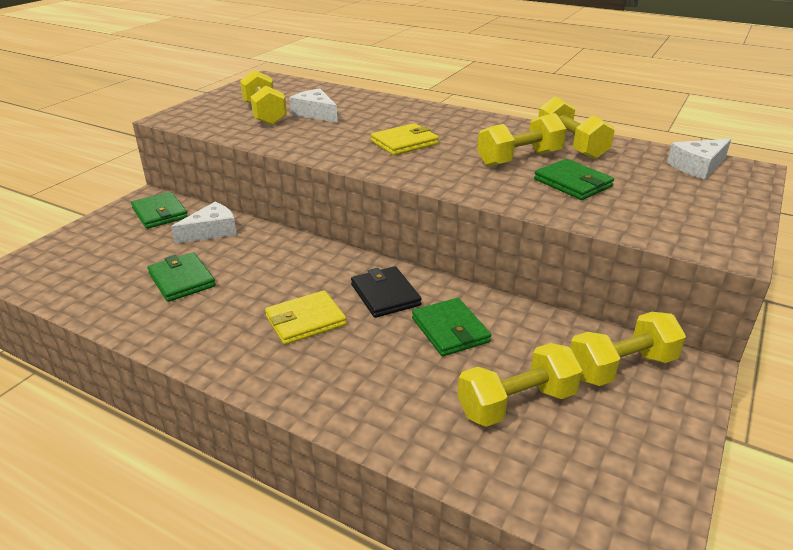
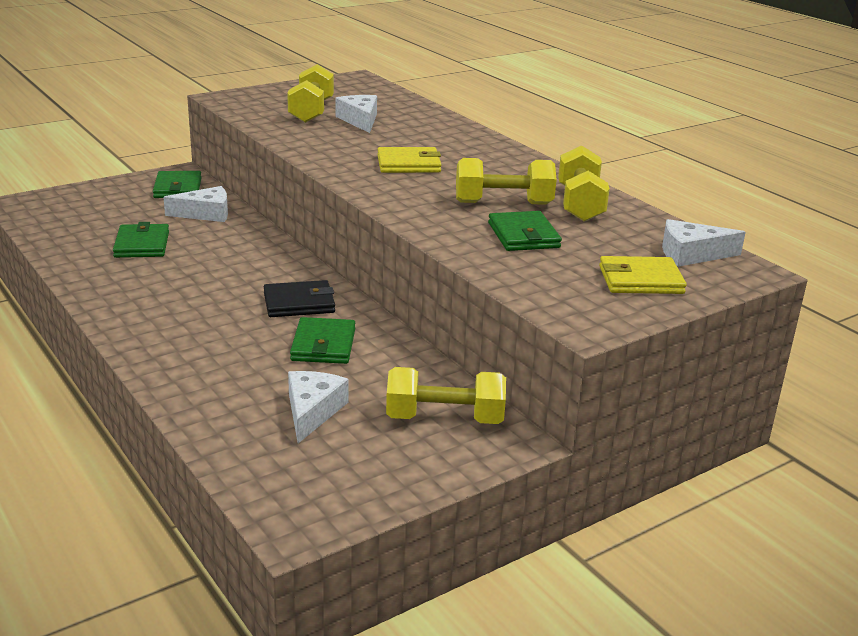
camera: 25 degrees right, 5 degrees down
(305, 320) = (208, 302): yellow wallet -> yellow wallet (640, 280)
(385, 295) = (299, 303): black wallet -> black wallet turned 75 degrees clockwise
(516, 403) = (312, 411): yellow dumbbell -> white cheese

